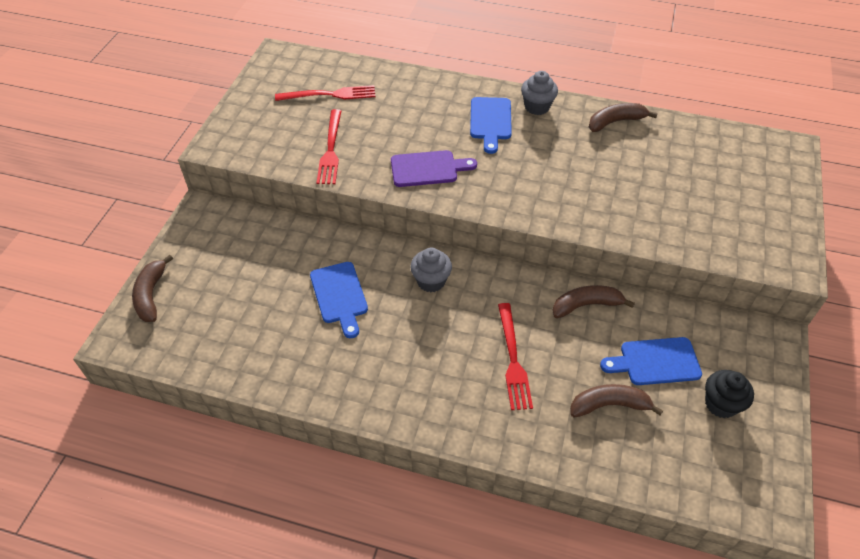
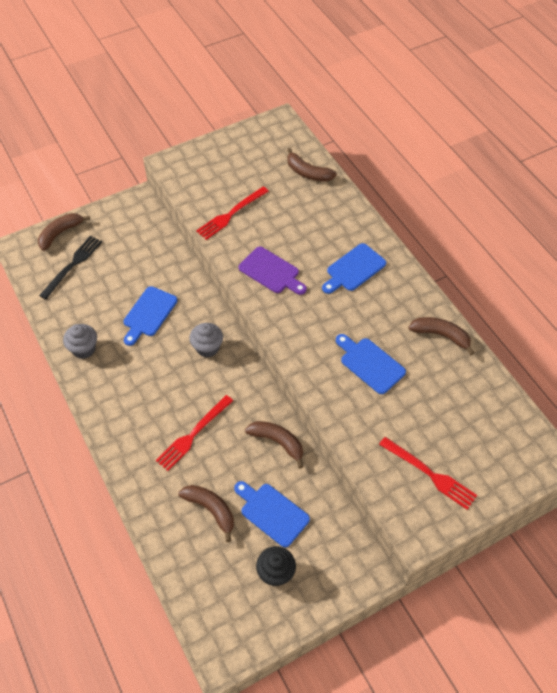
camera: 45 degrees right, 5 degrees up
(203, 312) = (73, 265): none -> black fork
(330, 95) = (276, 174): red fork -> red fork (430, 474)
(355, 77) = (308, 173): none -> brown banana
(537, 107) = (400, 282): grey cupcake -> grey cupcake (84, 349)
(596, 178) = (370, 364): none -> blue cutting board

